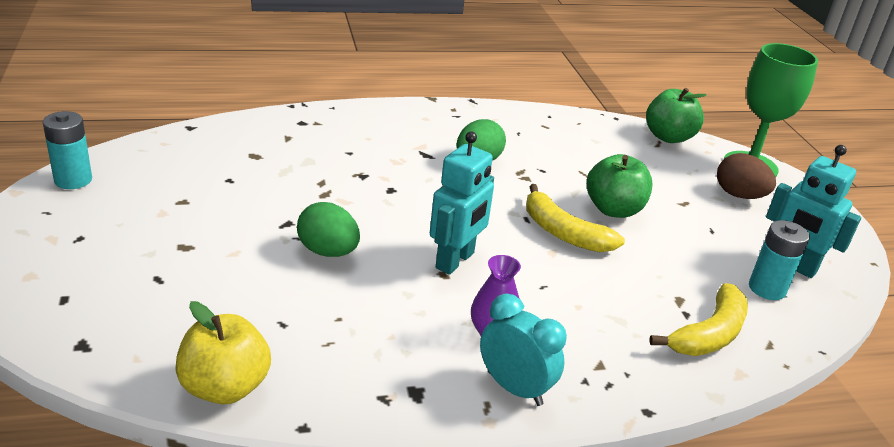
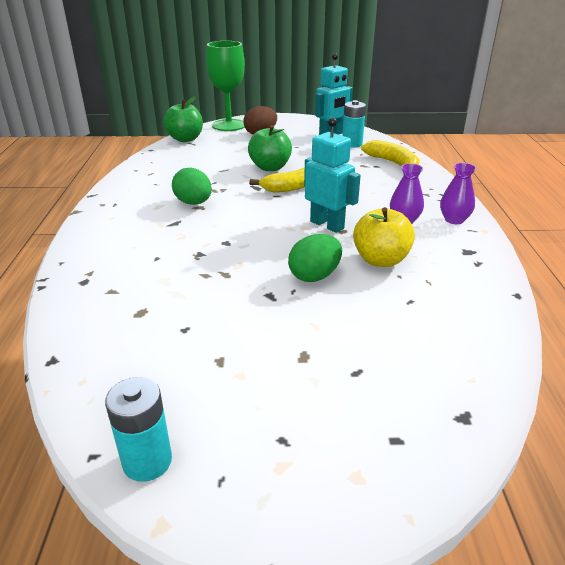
camera: 75 degrees left, 0 degrees up
(225, 387) = (491, 329): yellow apple -> yellow apple (380, 260)
(514, 388) = (454, 220): turquoise clock -> purple vase

